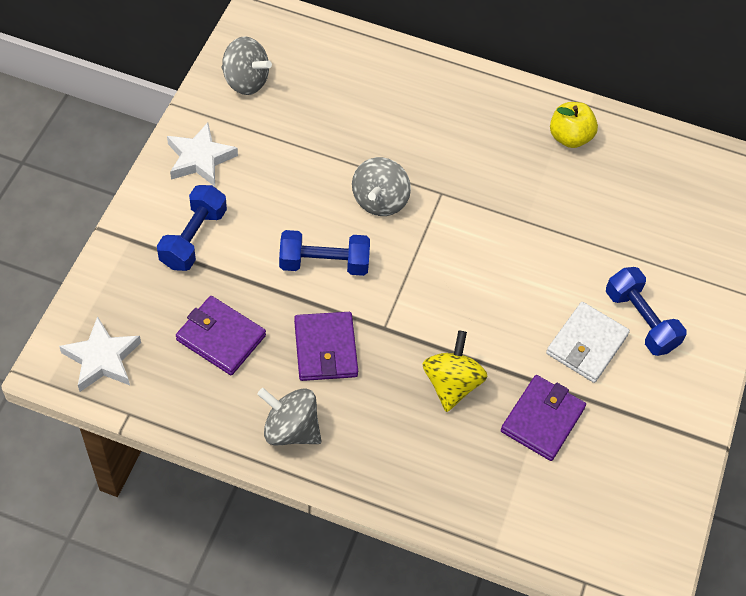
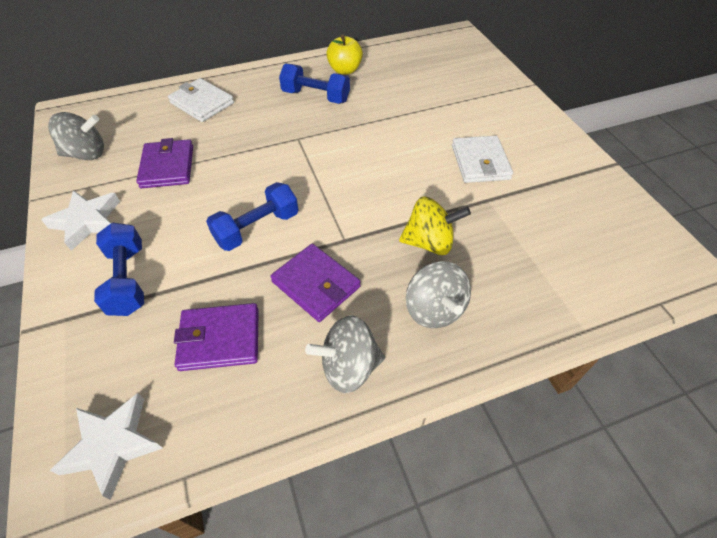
camera: 35 degrees left, 5 degrees down
(379, 201) = (260, 166): grey spinning top -> grey spinning top (434, 309)
(389, 86) = (202, 103): none -> white wallet
(451, 384) = (429, 242): yellow spinning top -> yellow spinning top turned 120 degrees clockwise
(542, 420) = (509, 222): purple wallet -> purple wallet (167, 167)
(640, 321) = (492, 131): blue dumbbell -> blue dumbbell (316, 97)

